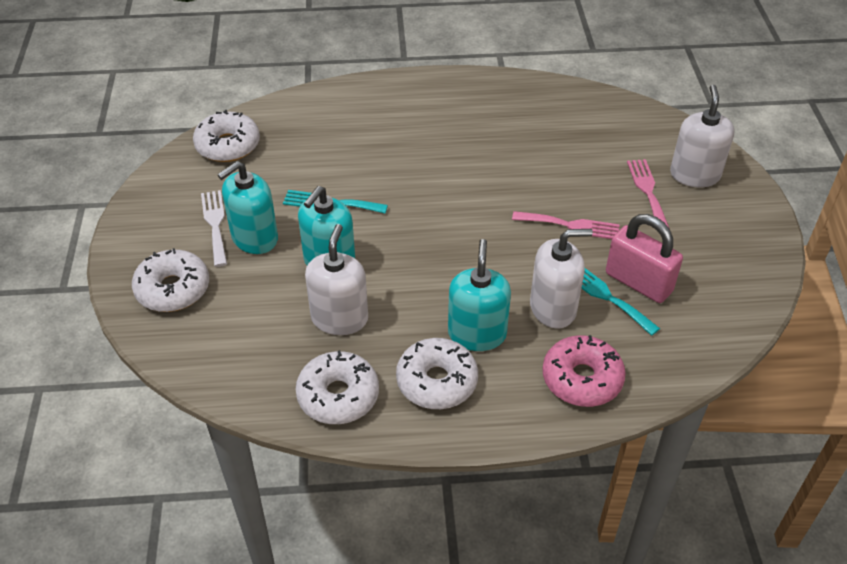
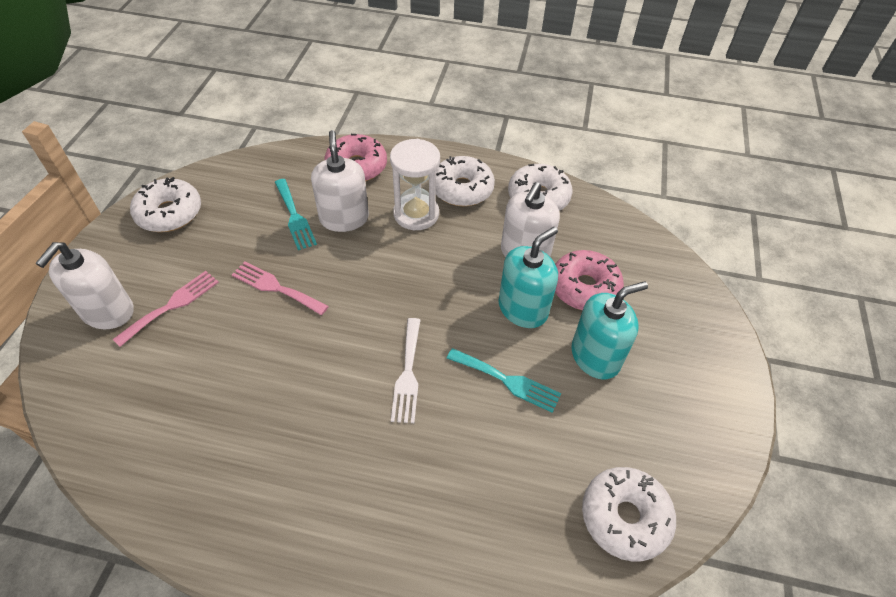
camera: 165 degrees left, 5 degrees up
(173, 289) = (677, 318): white donut -> white donut (169, 213)
(215, 224) = (638, 386): white fork -> white fork (407, 374)
(269, 297) = (584, 288): none -> pink donut
(477, 334) = (416, 214): turquoise soap dispenser -> white hourglass
(553, 308) = (344, 218): white soap dispenser -> white soap dispenser turned 75 degrees clockwise
(638, 282) = (260, 221): pink padlock -> none
(647, 191) = (172, 305): pink fork -> pink fork turned 150 degrees counterclockwise

